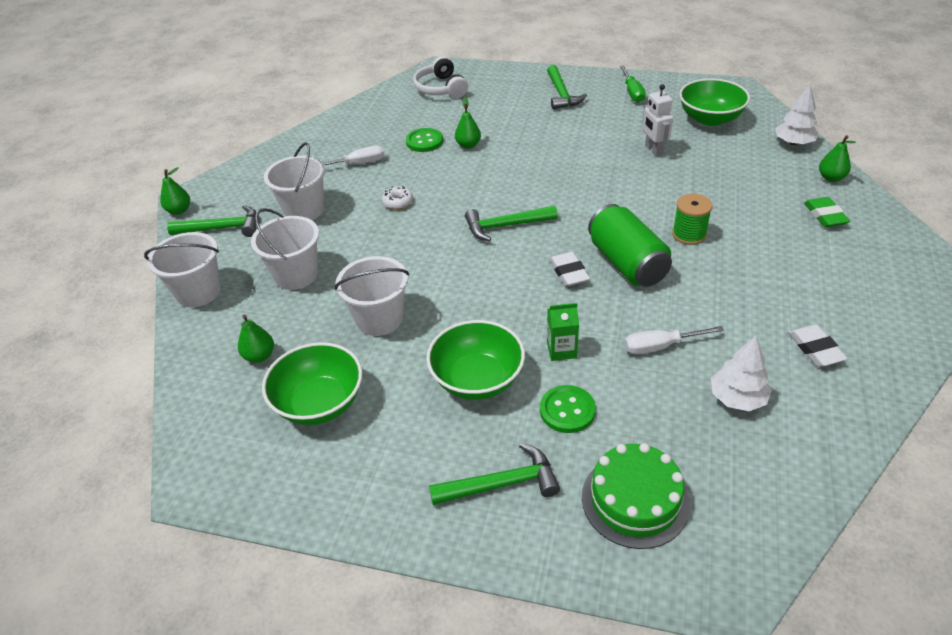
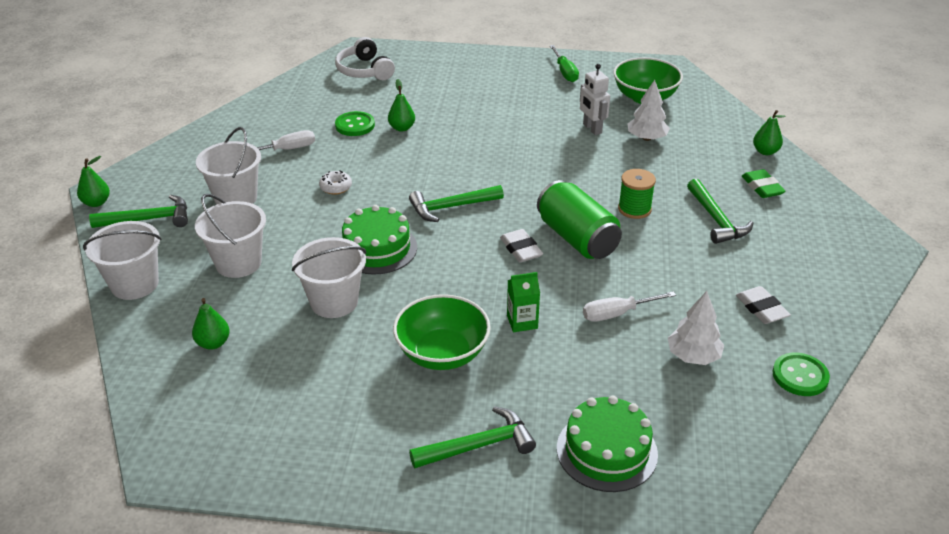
camera: 10 degrees left, 5 degrees down
(319, 403) = (285, 384): green bowl -> none
(428, 265) = (377, 248): none -> green cake
(561, 94) = (492, 75): green hammer -> green hammer (716, 220)
(567, 410) = (534, 376): green button -> green button (800, 376)
(793, 143) = (727, 119): white tree -> white tree (646, 138)

